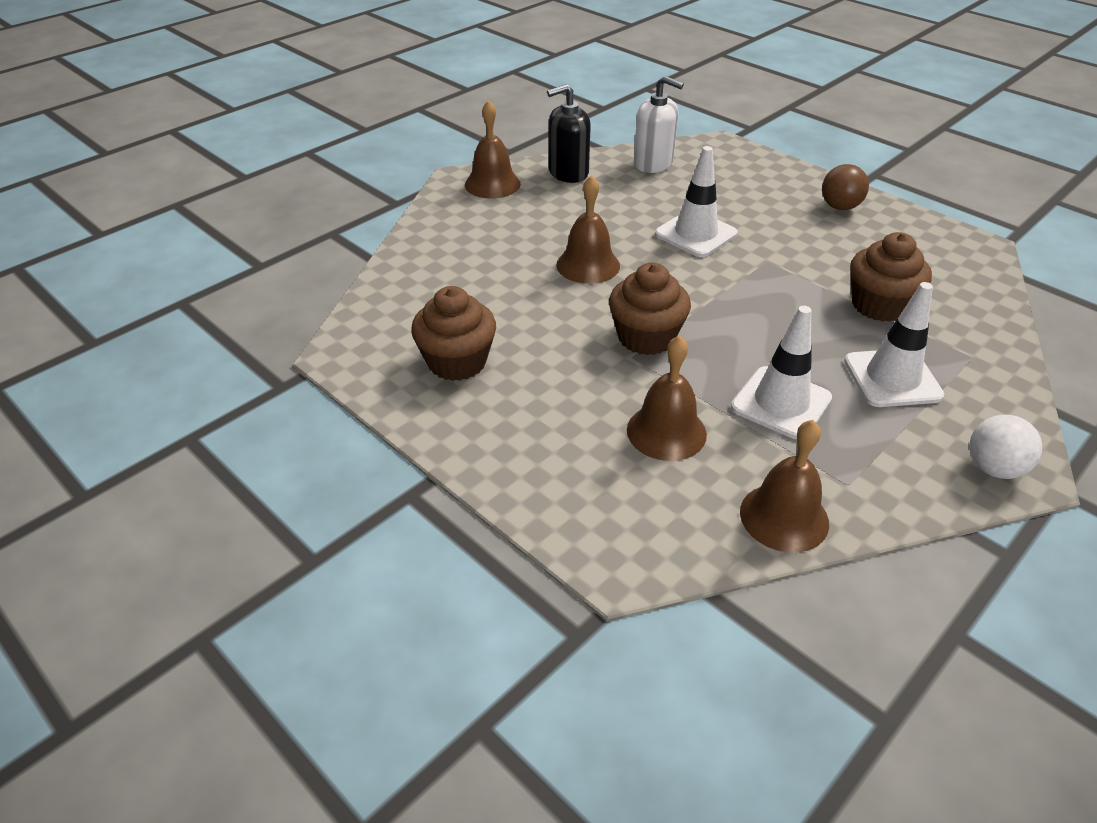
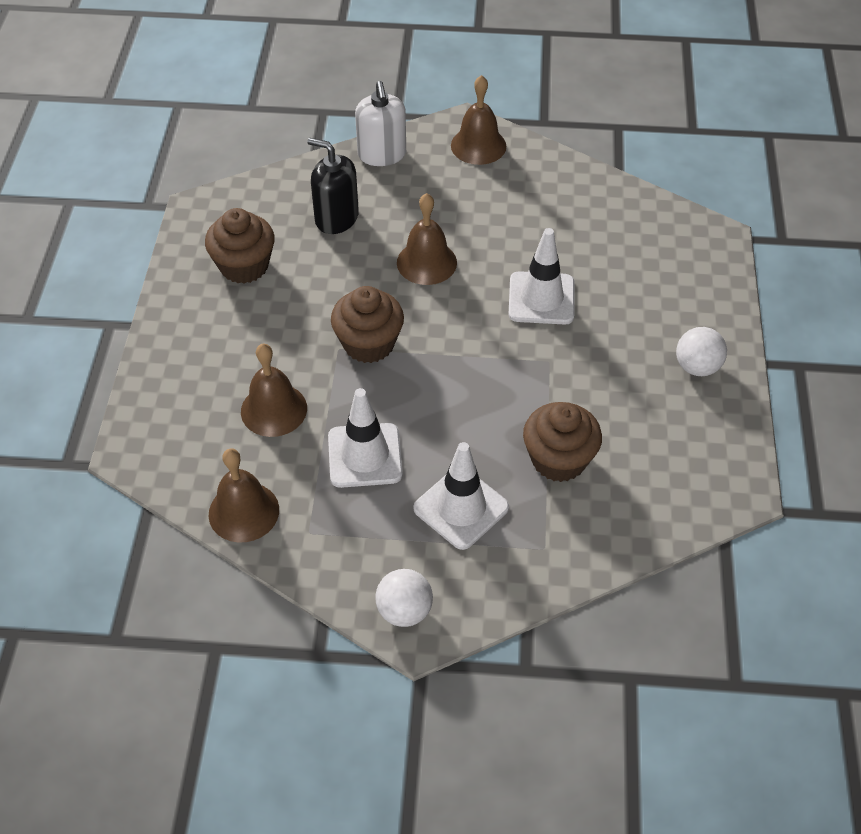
camera: 50 degrees right, 10 degrees up
(568, 173) = (547, 175): black soap dispenser -> black soap dispenser (336, 218)
(653, 163) = (626, 214): white soap dispenser -> white soap dispenser (382, 154)
(840, 207) = (697, 367): brown ball -> white ball

